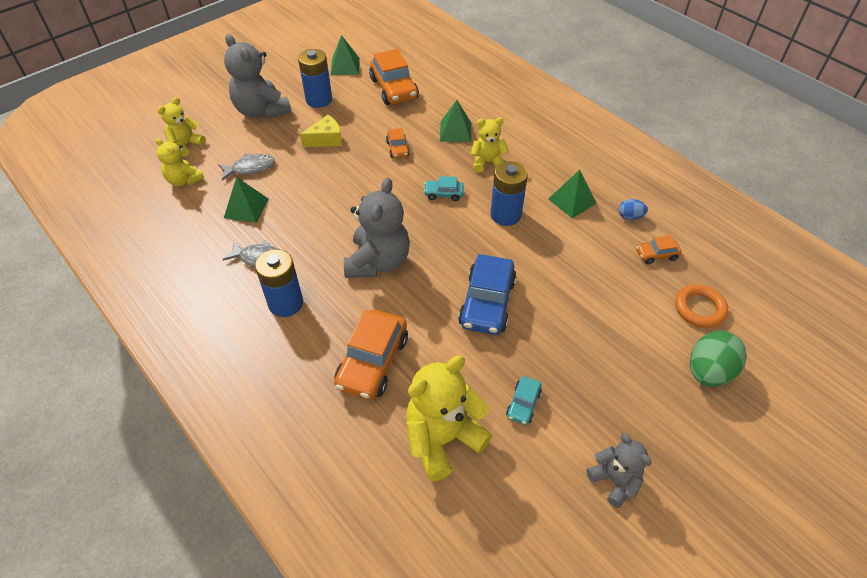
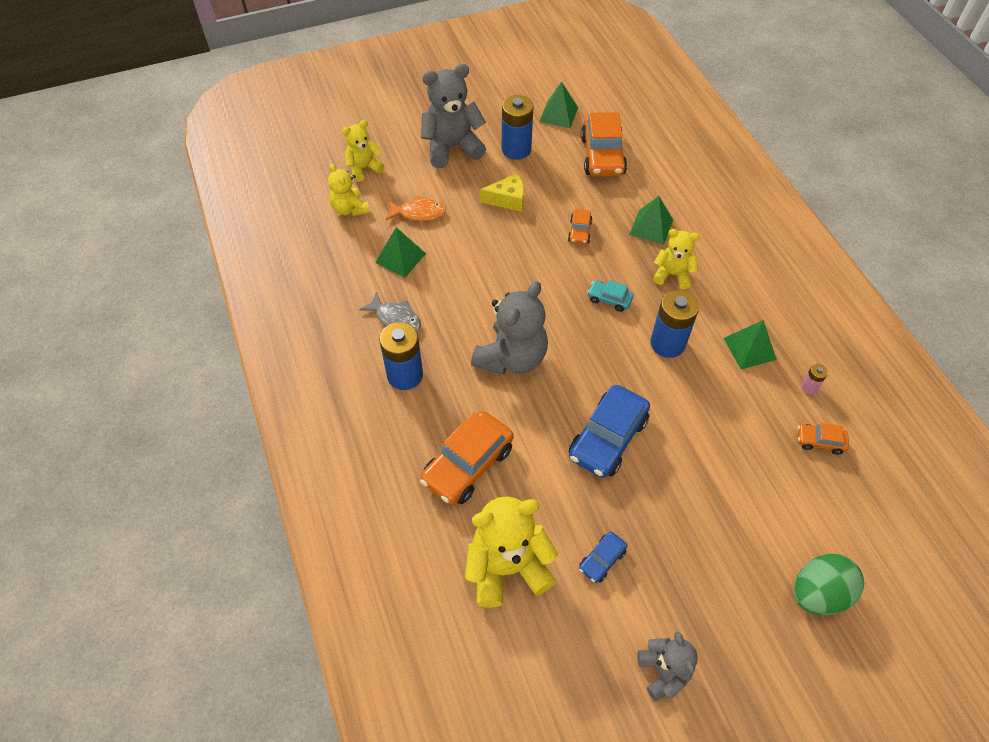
camera: 20 degrees right, 5 degrees up
(250, 168) = (419, 213): grey fish -> orange fish
(261, 111) = (452, 147): grey teddy bear -> grey teddy bear turned 90 degrees clockwise
(523, 404) = (602, 560): turquoise car -> blue car
(630, 216) = (809, 387): blue egg -> pink battery
(699, 308) = (841, 519): orange ring -> none

